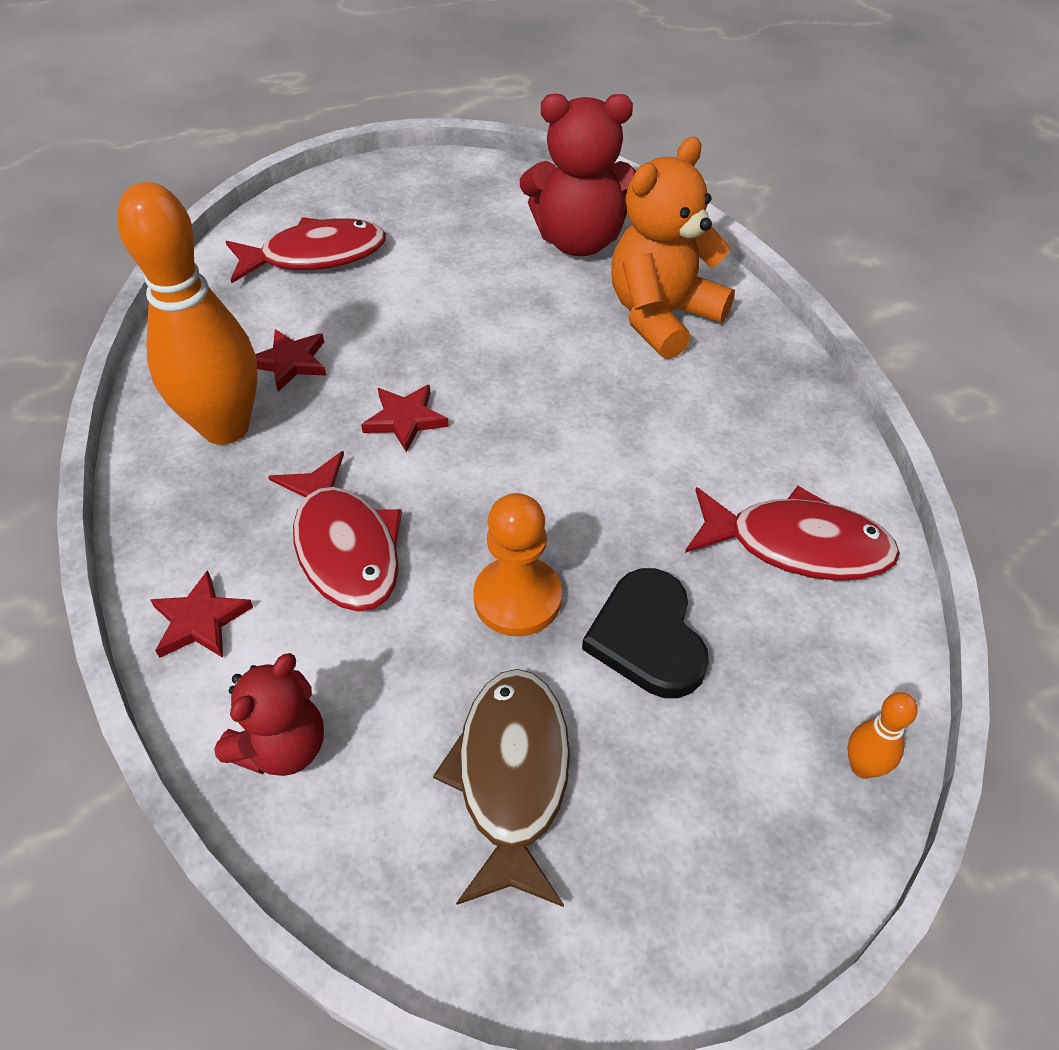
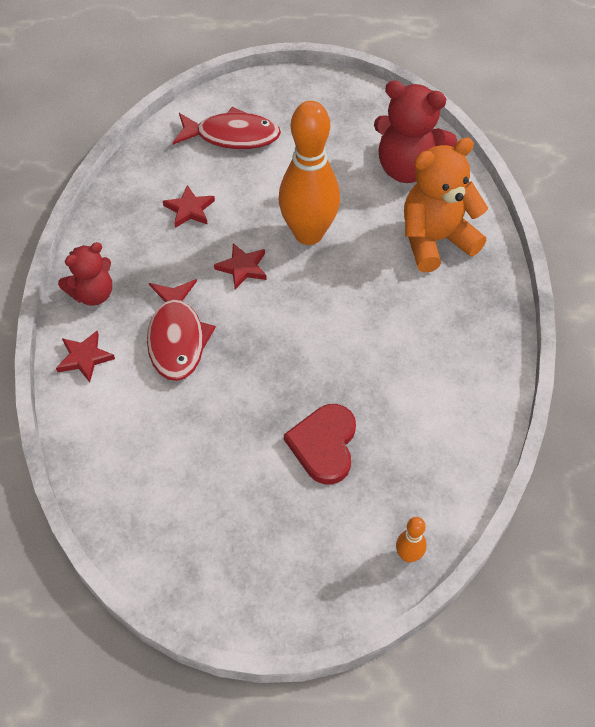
camera: 20 degrees right, 5 degrees up
(225, 427) = (137, 243): orange bowling pin -> orange bowling pin (308, 234)
(283, 746) = (103, 441): red teddy bear -> red teddy bear (93, 294)
(512, 777) = (214, 496): brown fish -> none
(517, 598) = (260, 399): orange pawn -> none
(648, 637) = (324, 445): black heart -> red heart
(797, 545) = (441, 418): red fish -> none

